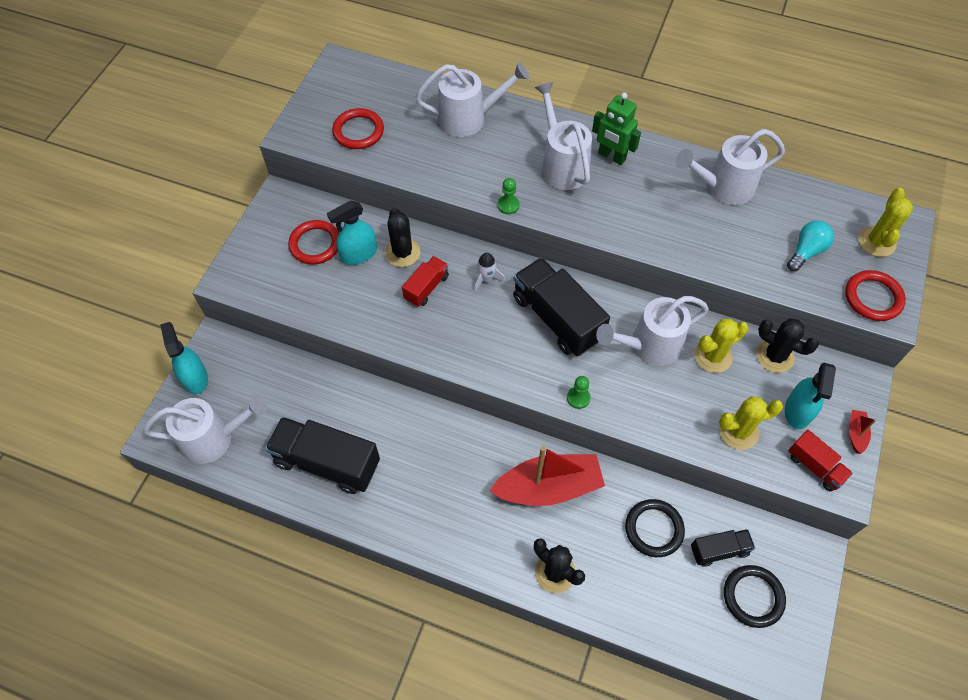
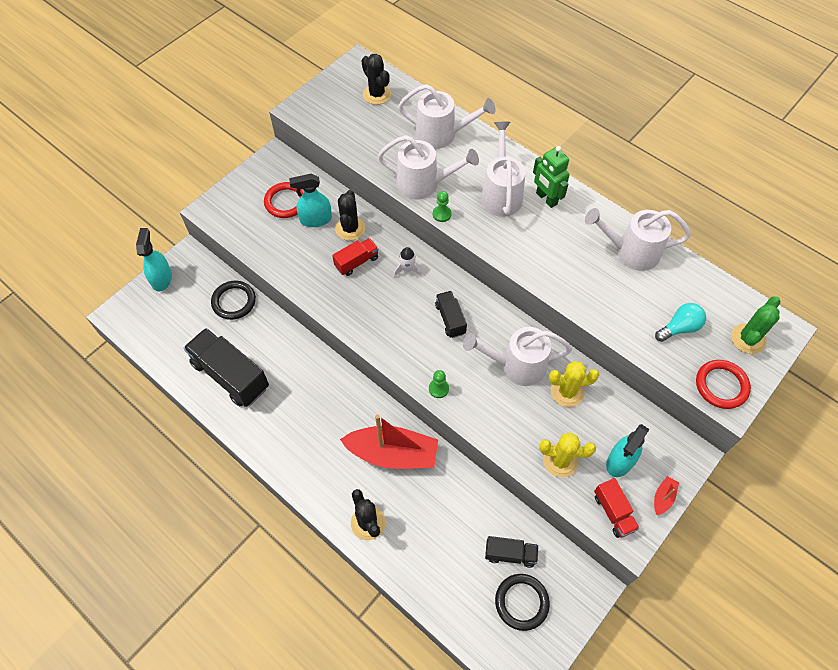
camera: 20 degrees right, 0 degrees up
(215, 438) = (157, 329): white watering can -> white watering can (424, 184)
(358, 131) = (349, 121): red ring -> none
(557, 318) = (450, 319): black truck -> black truck, size x0.53
(654, 529) = (463, 517): black ring -> black ring (234, 301)
(774, 356) = (621, 409): black cactus -> black cactus (377, 94)
(876, 242) = (748, 339): yellow cactus -> green cactus

